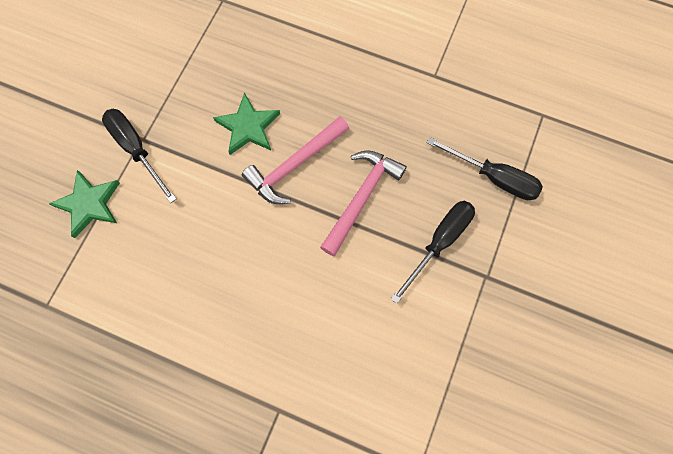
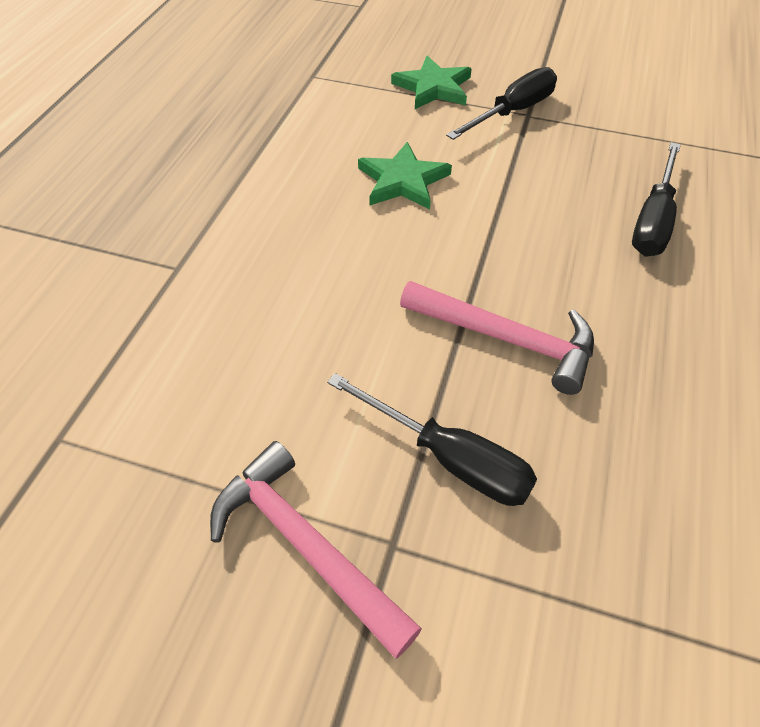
camera: 85 degrees right, 20 degrees down
(248, 127) = (582, 202): green star -> green star (403, 181)
(294, 165) = (538, 255): pink hammer -> pink hammer (306, 544)
(493, 177) = (609, 557): black screwdriver -> black screwdriver (652, 220)

